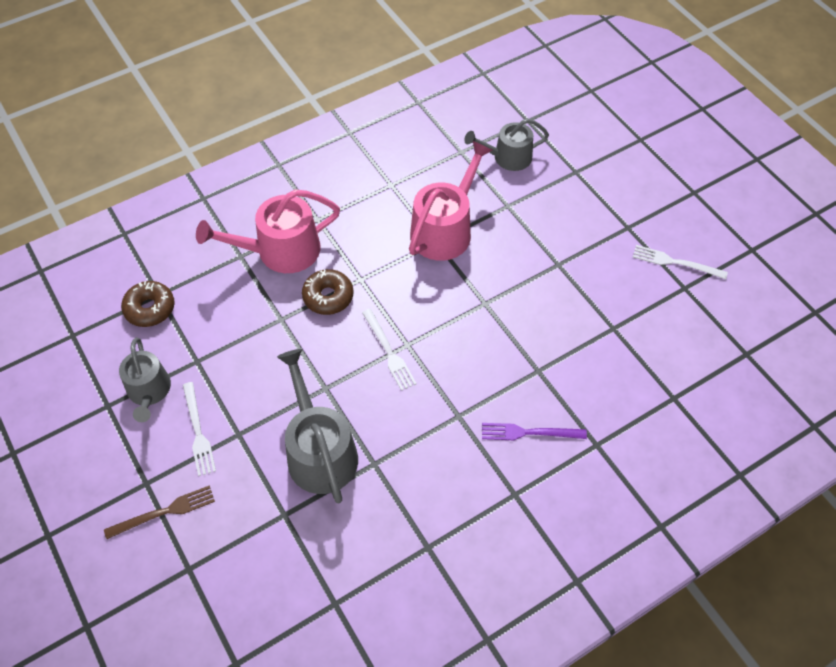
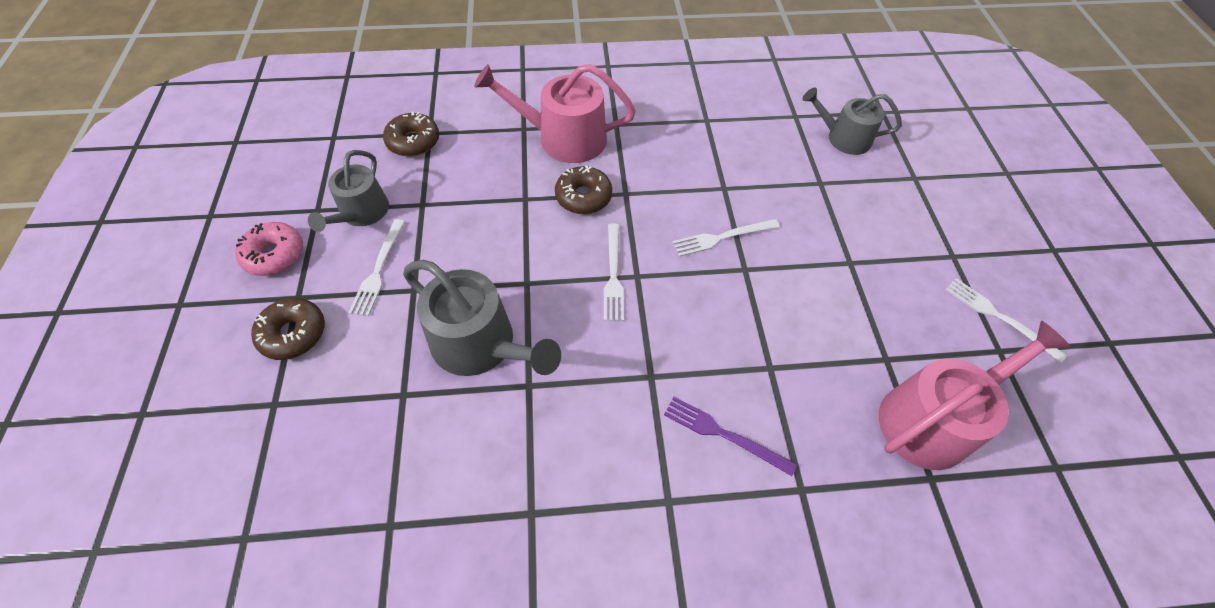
camera: 25 degrees right, 0 degrees up
(99, 459) = (274, 255): none -> pink donut
(164, 512) = (293, 334): brown fork -> brown donut
(319, 451) = (480, 344): grey watering can -> grey watering can turned 120 degrees clockwise
(445, 229) = (740, 180): pink watering can -> pink watering can (933, 419)
(455, 284) = (722, 237): none -> white fork

